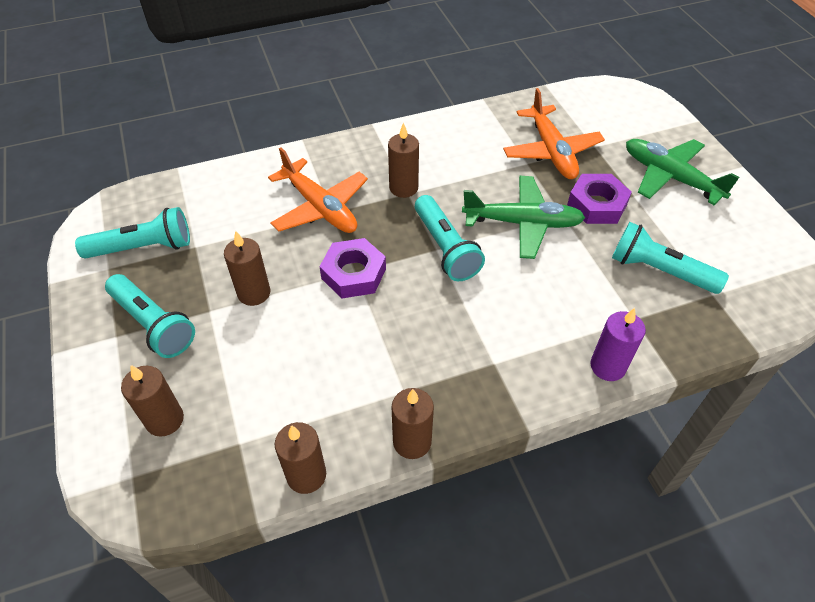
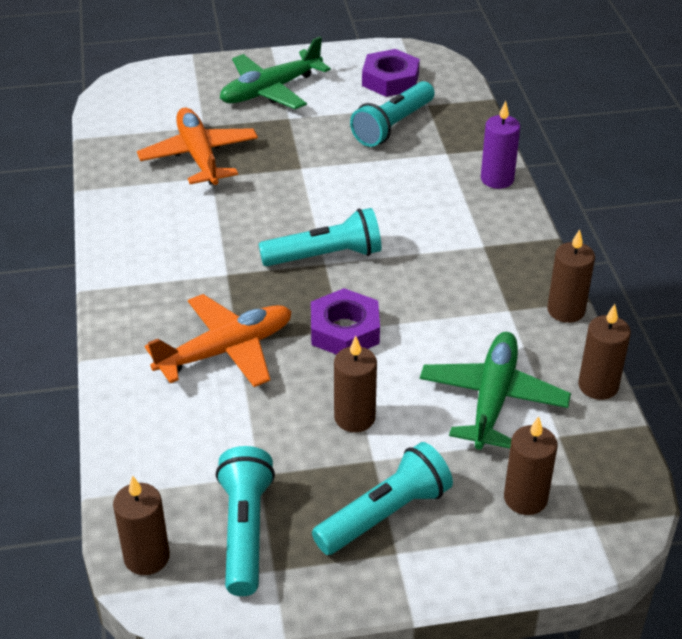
camera: 80 degrees left, 10 degrees down
(403, 188) = (217, 276): brown candle -> brown candle (146, 557)
(522, 223) = (305, 196): green plane -> green plane (493, 399)
(551, 151) = (199, 156): orange plane -> orange plane turned 105 degrees counterclockwise
(597, 204) = (293, 143): purple nut -> purple nut (390, 80)

